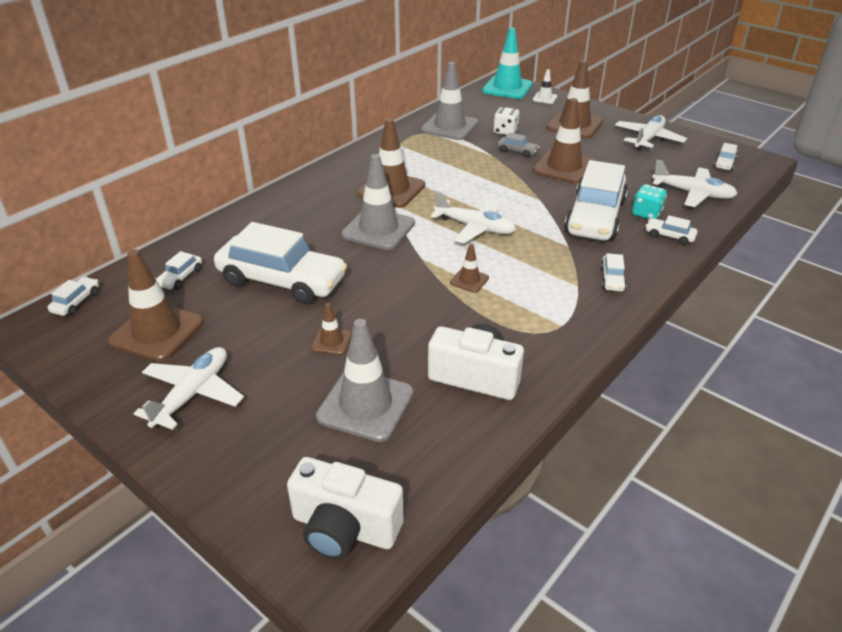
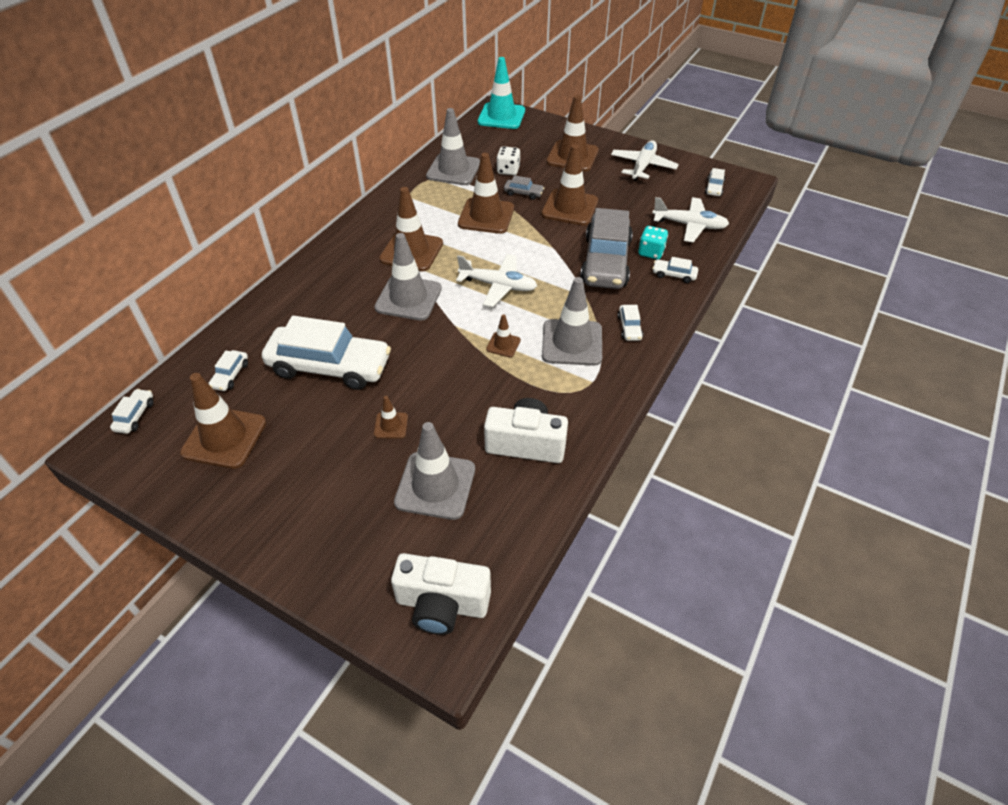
camera: 10 degrees left, 10 degrees up
(193, 394) = (276, 497): white plane -> none
(474, 167) = (486, 216): none -> brown traffic cone
(544, 98) = (539, 126): white traffic cone -> none
(545, 286) = (572, 343): none -> grey traffic cone
(595, 217) = (605, 262): white car -> grey car

